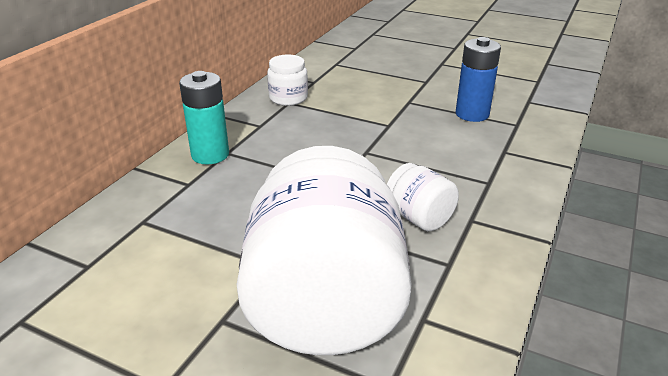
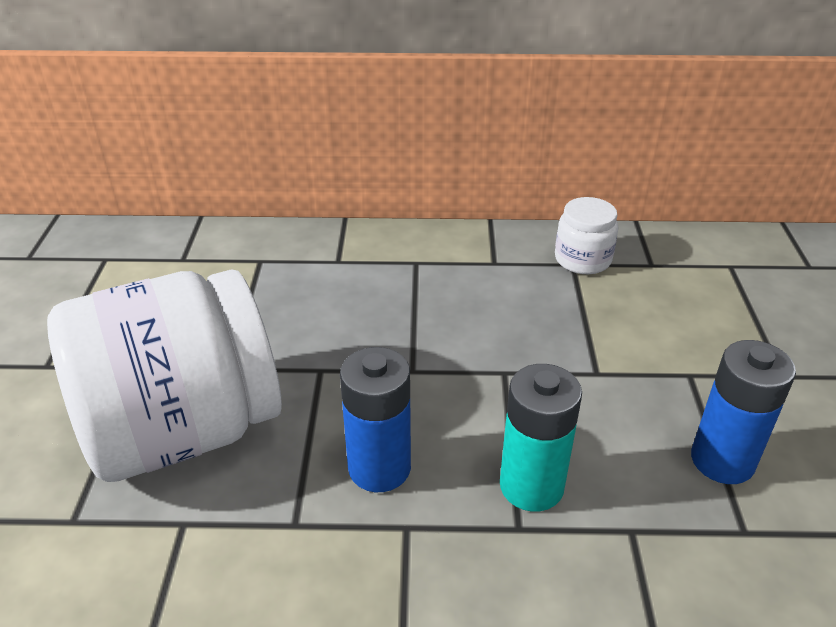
camera: 65 degrees right, 5 degrees up
(210, 155) = (402, 252): turquoise battery -> turquoise battery (531, 486)
(419, 217) = (379, 468): white jar -> blue battery

